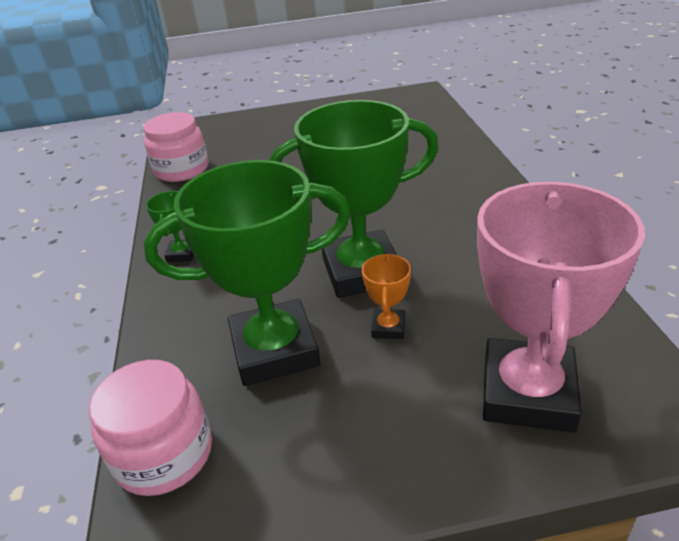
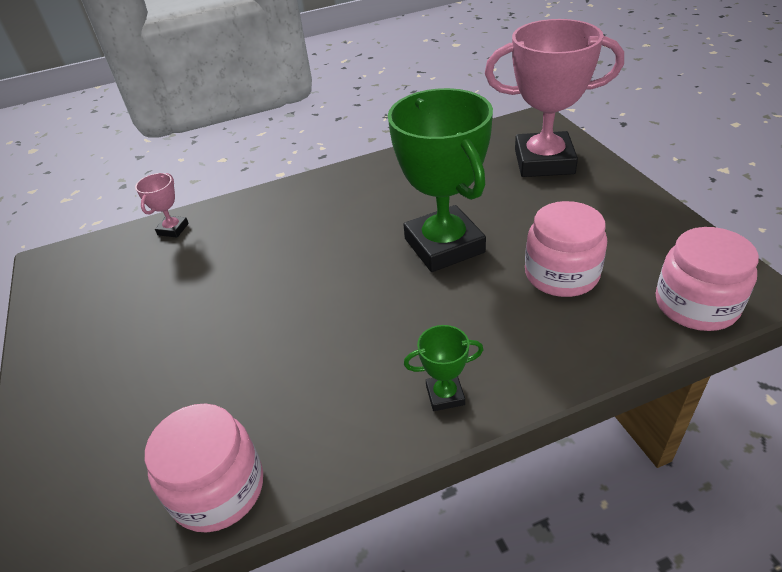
camera: 100 degrees left, 5 degrees up
(274, 349) = (561, 274): green trophy -> pink jar
(388, 327) = (509, 220): orange trophy -> none
(445, 130) = (173, 229): none -> pink trophy

